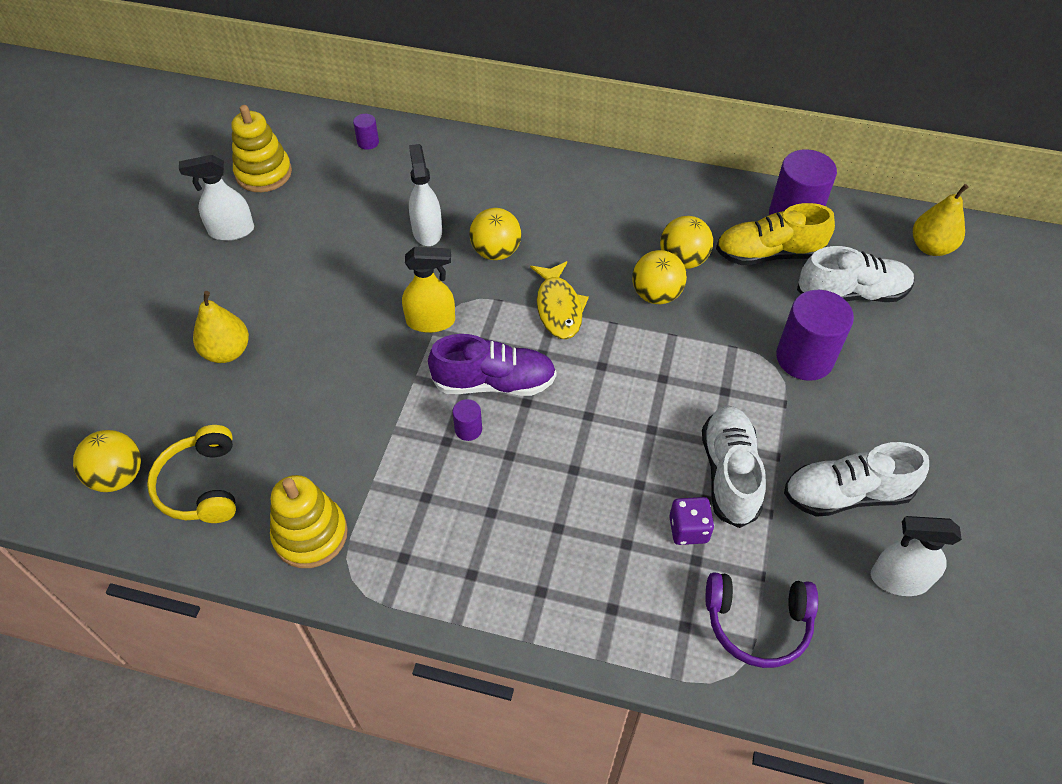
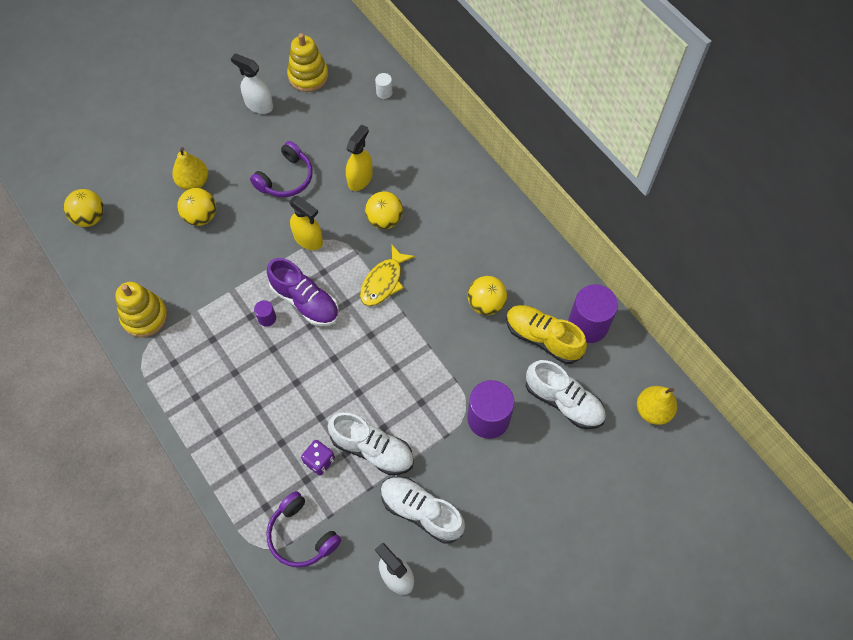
camera: 40 degrees right, 10 degrees up
(201, 485) = (120, 251): yellow headphones -> none
(341, 280) = (286, 178): none -> purple headphones
(368, 142) = (384, 92): purple cylinder -> white cylinder
(427, 231) = (360, 179): white spray bottle -> yellow spray bottle
(656, 295) = (446, 314): yellow ball -> yellow ball (201, 216)
(729, 473) = (372, 449): white shoe -> white shoe turned 75 degrees clockwise

